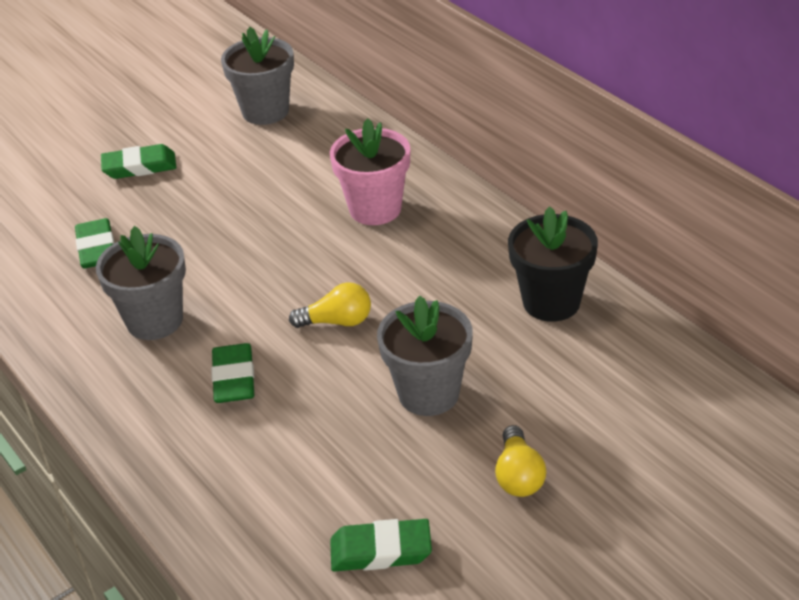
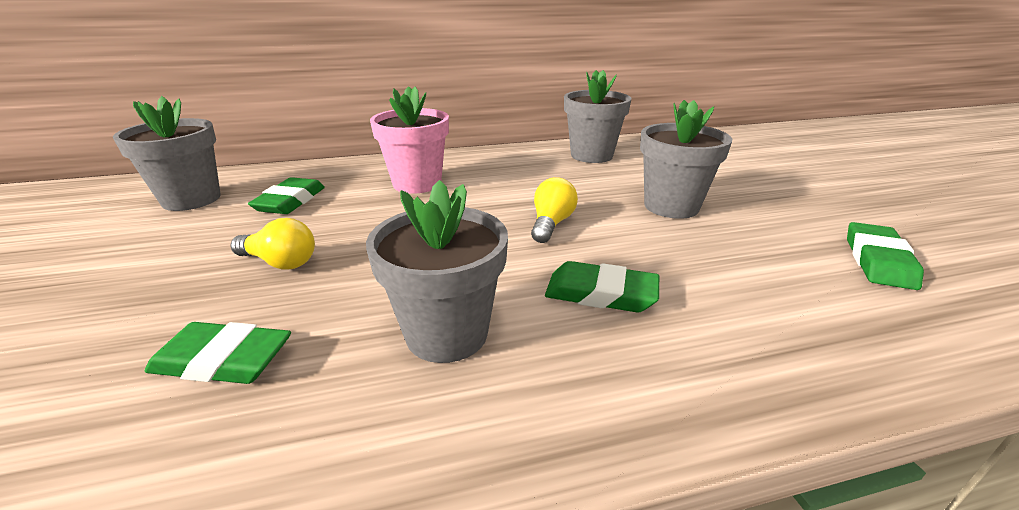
camera: 70 degrees left, 10 degrees down
(139, 166) = (118, 288): green eraser -> green eraser (290, 201)
(518, 475) = (775, 195): yellow light bulb -> yellow light bulb (280, 262)
(551, 302) = (591, 155): black flower pot -> grey flower pot

